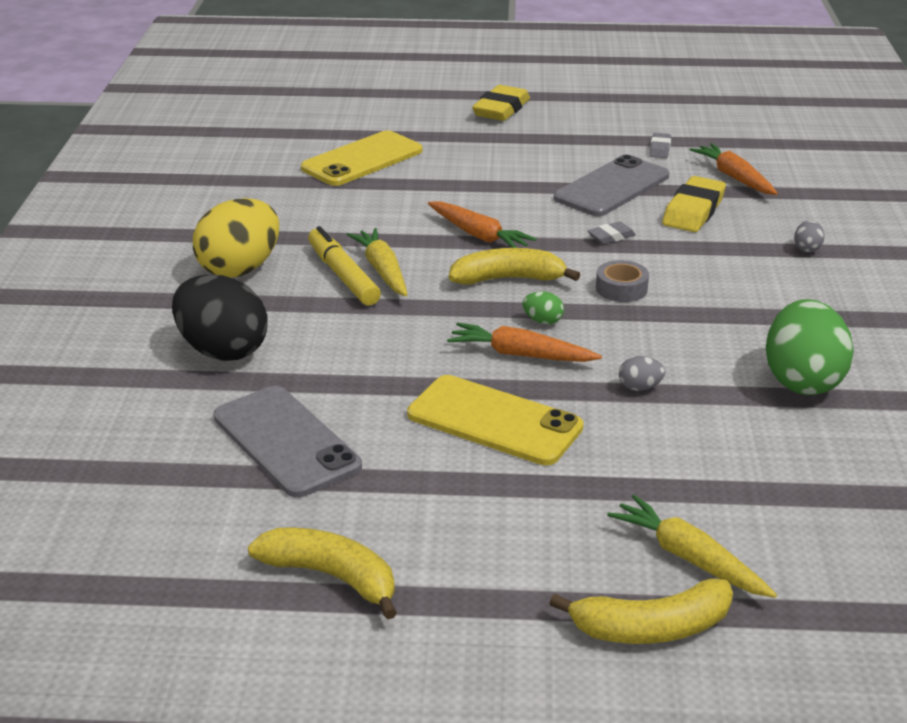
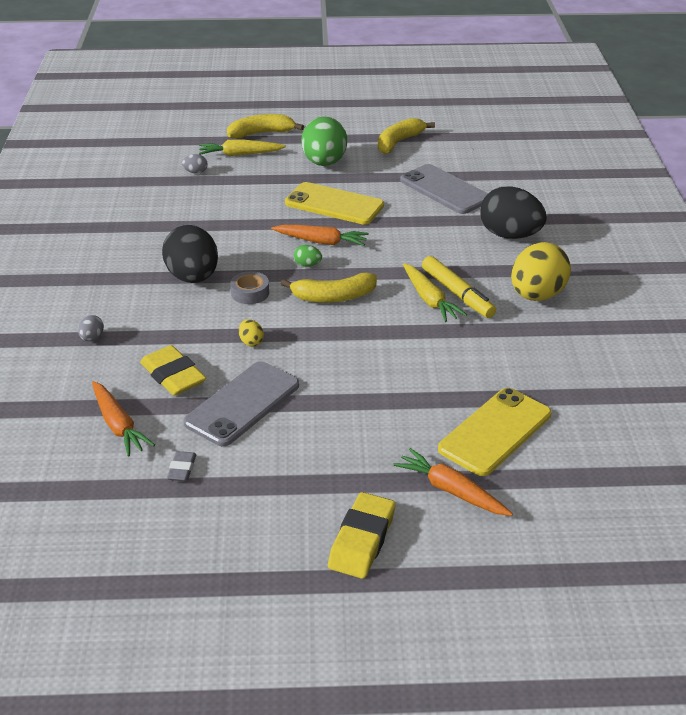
camera: 175 degrees right, 5 degrees up
(332, 576) = (398, 142): yellow banana -> yellow banana turned 105 degrees clockwise
(478, 235) = (361, 338): orange carrot -> orange carrot (451, 490)
(611, 237) = (251, 342): grey eraser -> yellow egg
(640, 387) = (249, 226): grey egg -> grey egg (195, 172)
(689, 558) = (240, 154): yellow carrot -> yellow carrot turned 135 degrees clockwise
(693, 211) = (173, 376): yellow eraser -> yellow eraser turned 60 degrees counterclockwise
(706, 311) = (193, 277): none -> black egg
(802, 381) = (149, 234): green egg -> green egg (324, 163)

